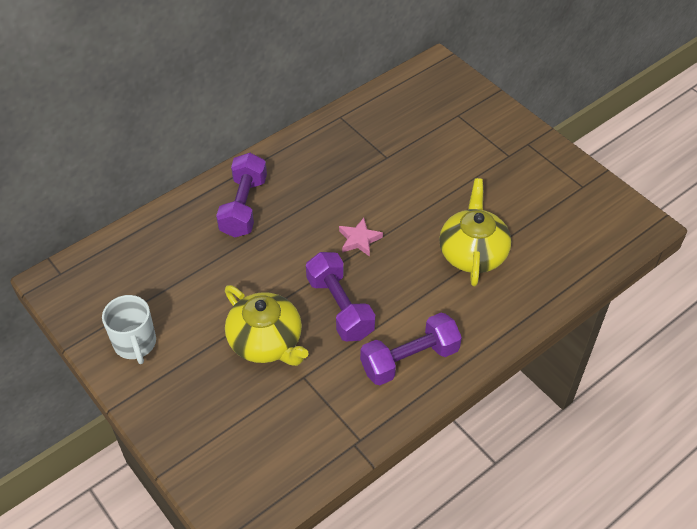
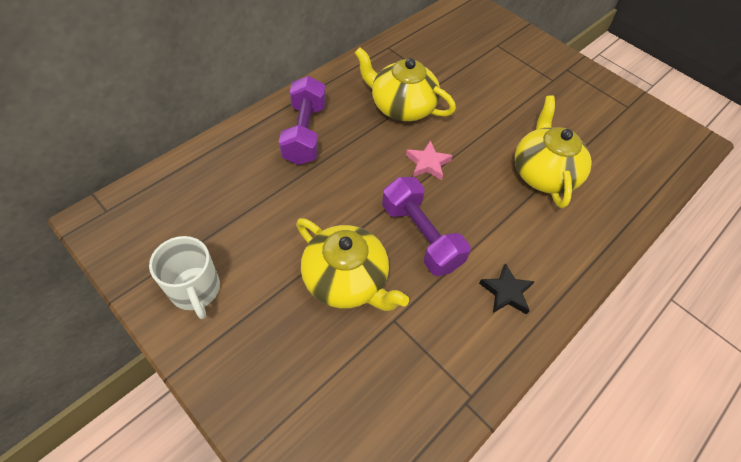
camera: 10 degrees left, 5 degrees up
(343, 181) = (401, 106): none -> yellow teapot
(409, 359) = (506, 292): purple dumbbell -> black star

